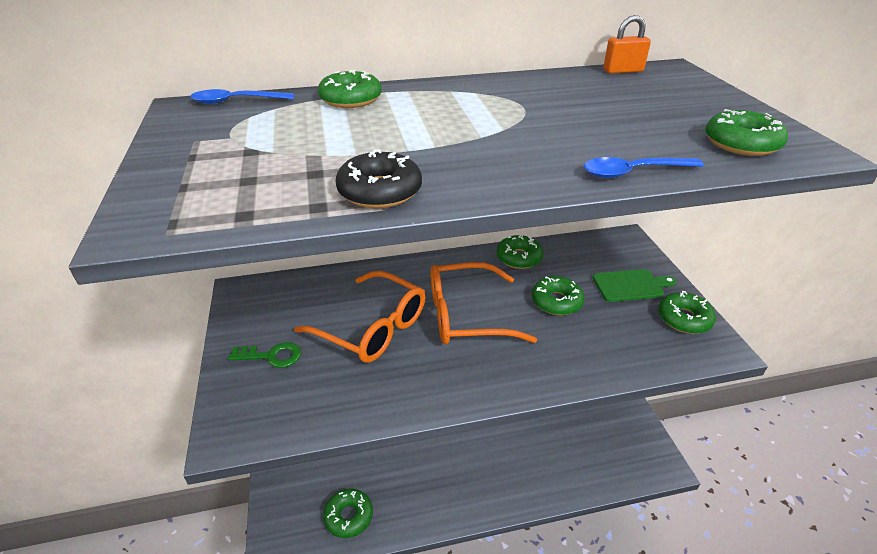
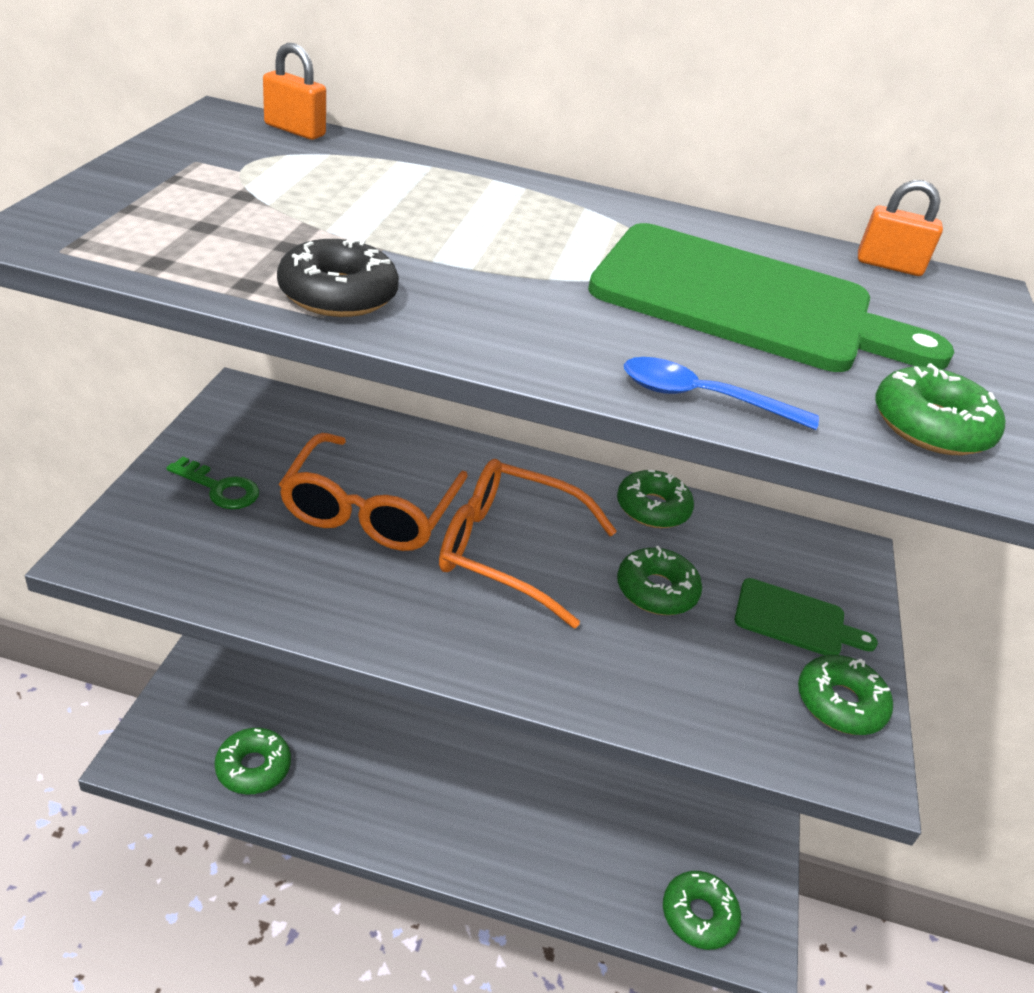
camera: 20 degrees right, 0 degrees up
(236, 101) = (294, 130): blue spoon -> orange padlock
(350, 99) = (437, 174): green donut -> green donut (698, 915)
(373, 328) = (370, 510): orange glasses -> orange glasses turned 45 degrees clockwise
(587, 113) = (745, 302): none -> green cutting board

